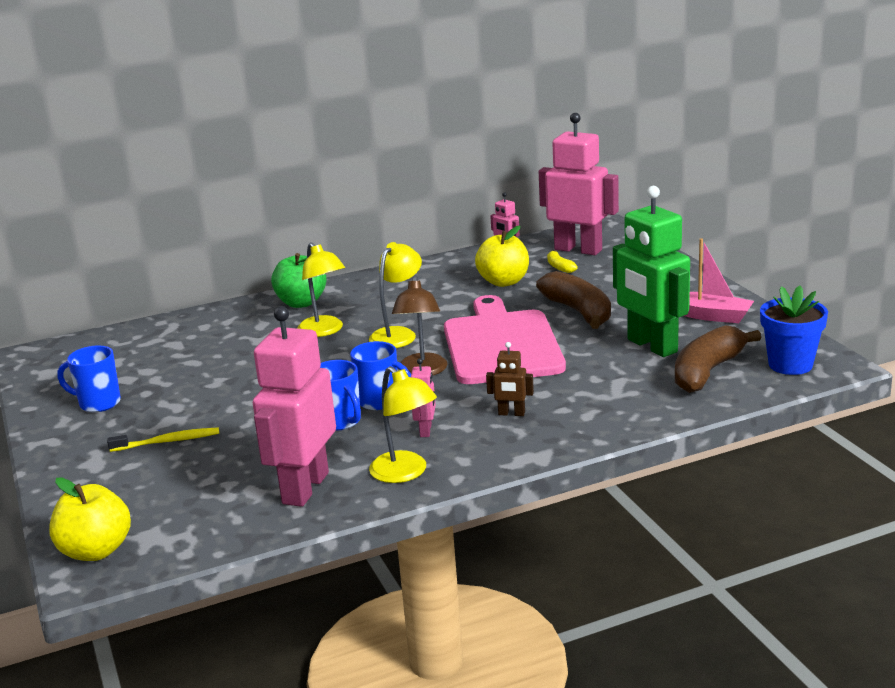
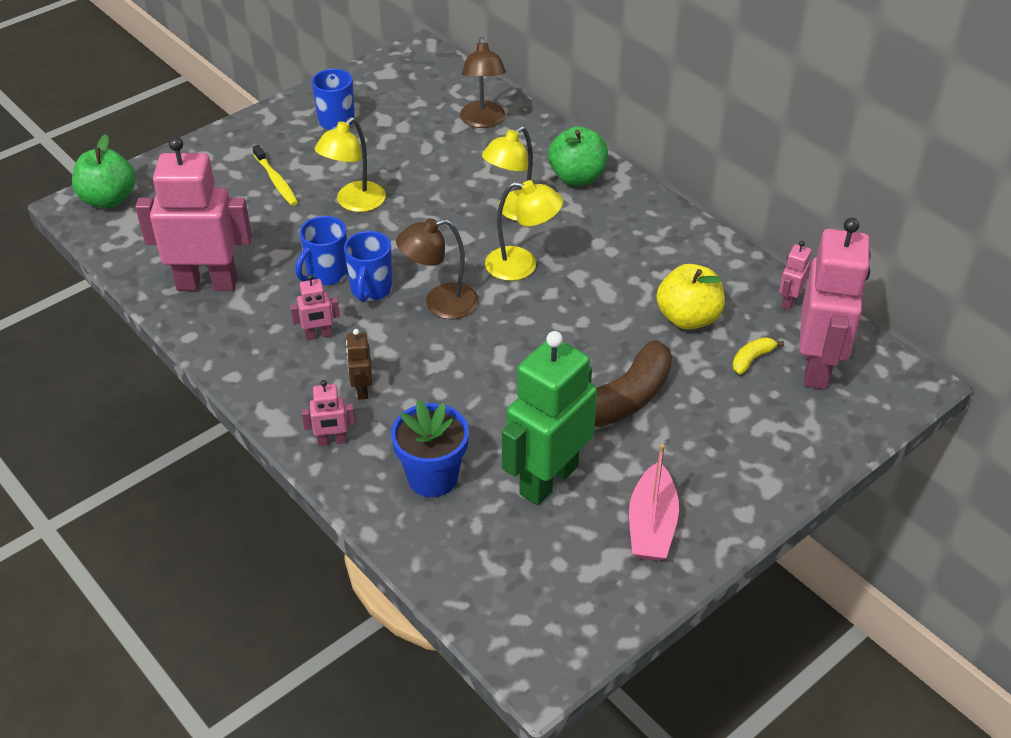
camera: 70 degrees right, 20 degrees up
(96, 551) = (109, 199): yellow apple -> green apple
(181, 333) = (483, 121): none -> brown lamp
(405, 473) = (238, 340): yellow lamp -> yellow lamp (354, 203)
(501, 344) = (518, 350): pink cutting board -> none
(570, 431) = (332, 441): none -> pink robot
(707, 371) = (493, 540): brown banana -> none
(790, 365) = (530, 621): blue flower pot -> blue flower pot (432, 477)

